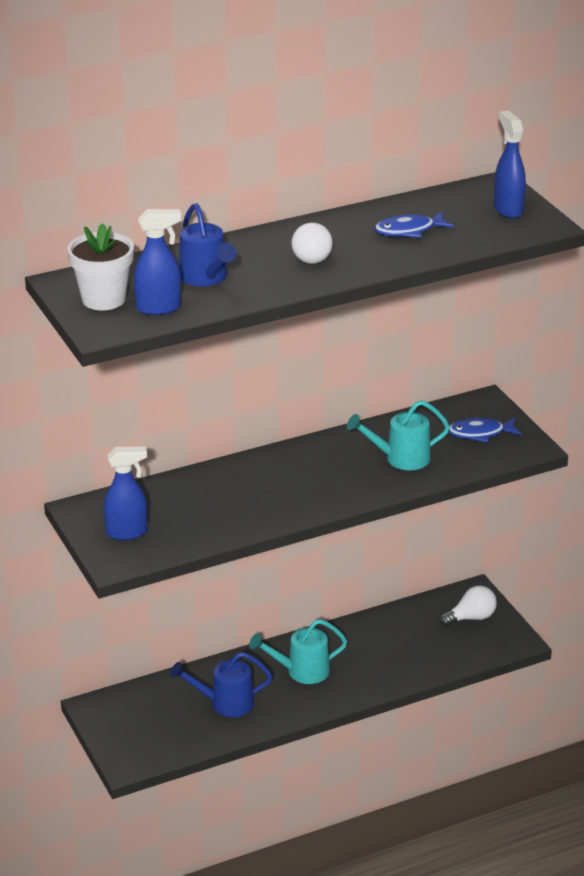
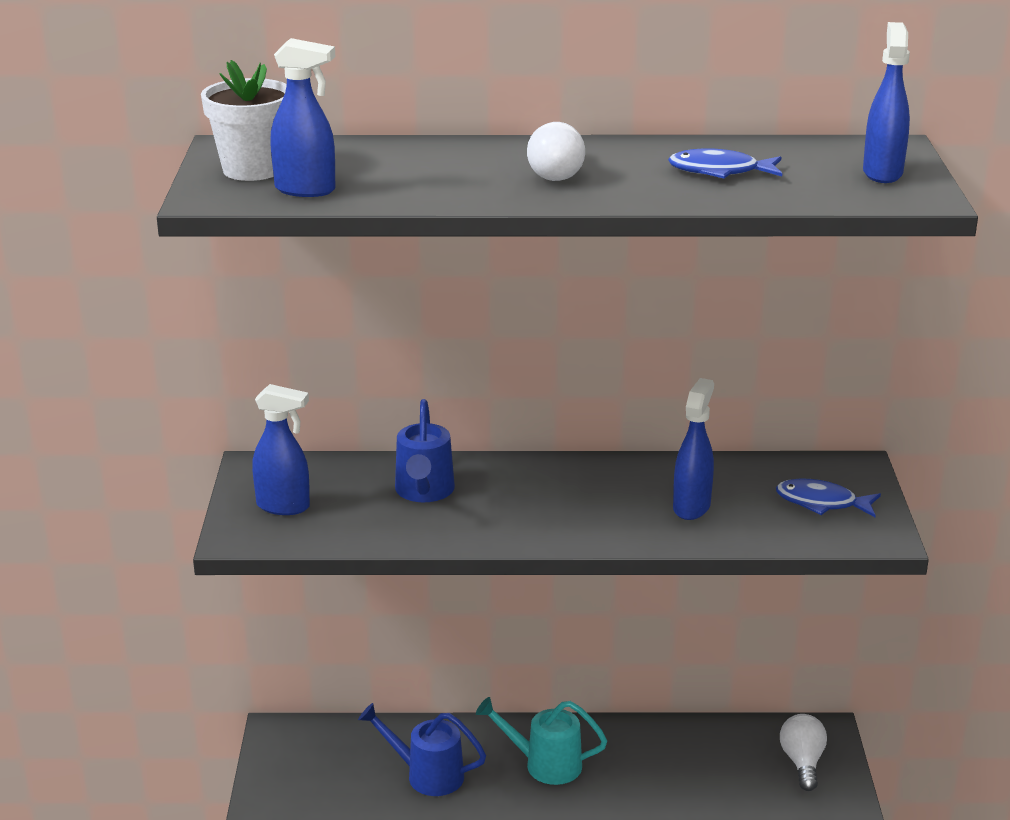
camera: 25 degrees right, 5 degrees down
(206, 278) = (401, 172): blue watering can -> blue watering can (424, 492)
(400, 458) = (691, 507): turquoise watering can -> blue spray bottle
(471, 618) = (802, 762): white light bulb -> white light bulb turned 90 degrees counterclockwise

